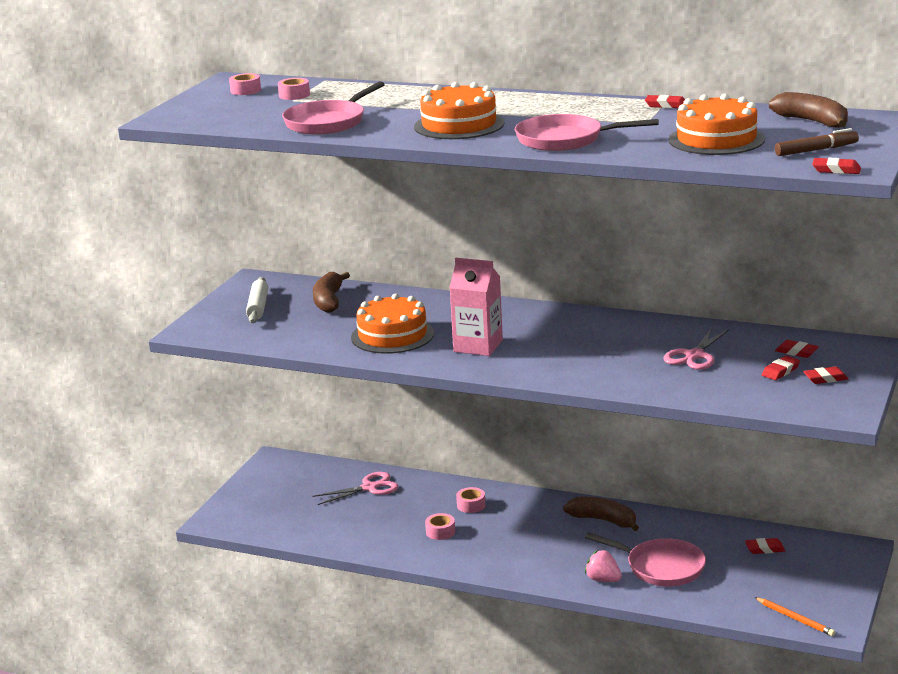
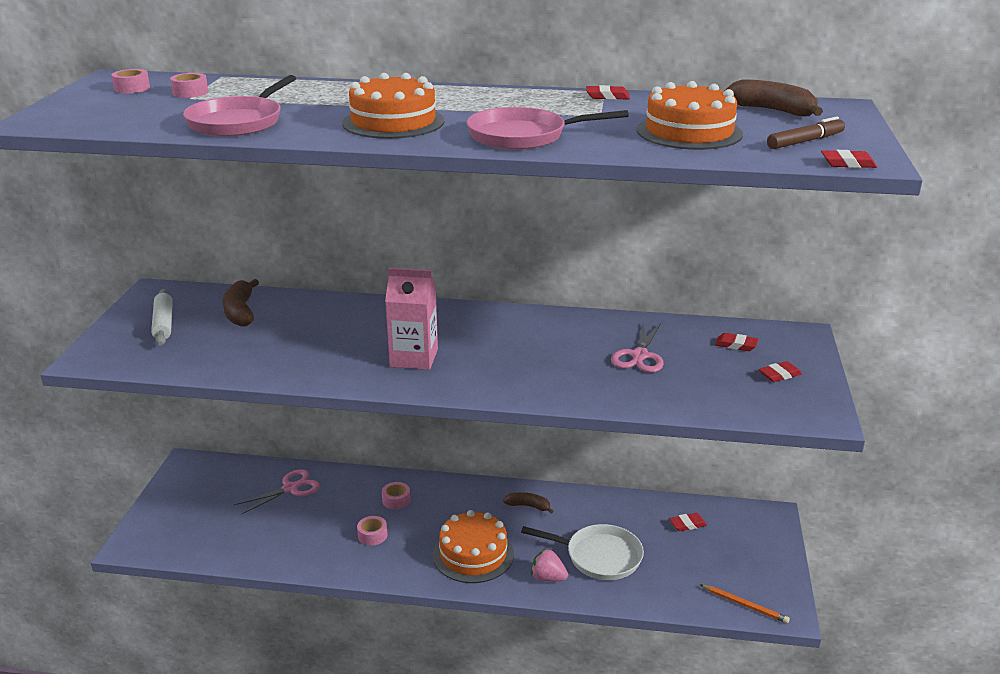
camera: 15 degrees left, 5 degrees up
(392, 335) = (318, 350): orange cake -> orange cake (473, 554)
(603, 520) = (528, 506): brown banana -> brown banana, size x0.65
(661, 567) = (599, 556): pink pan -> white pan
(780, 371) = (732, 369): red eraser -> none

